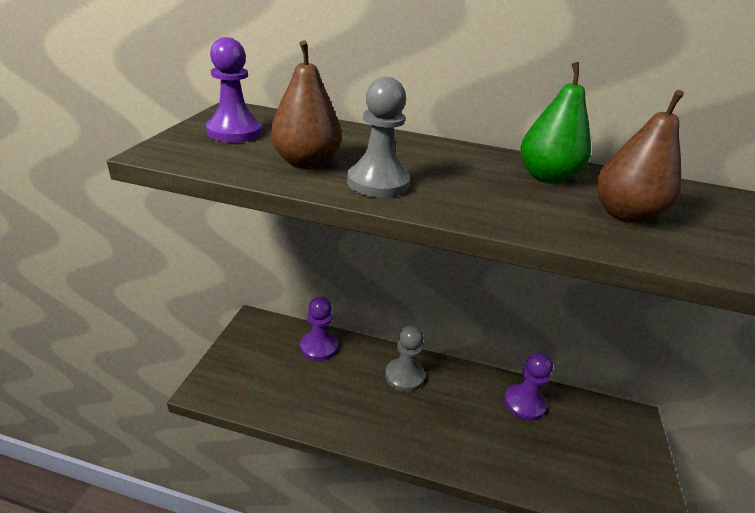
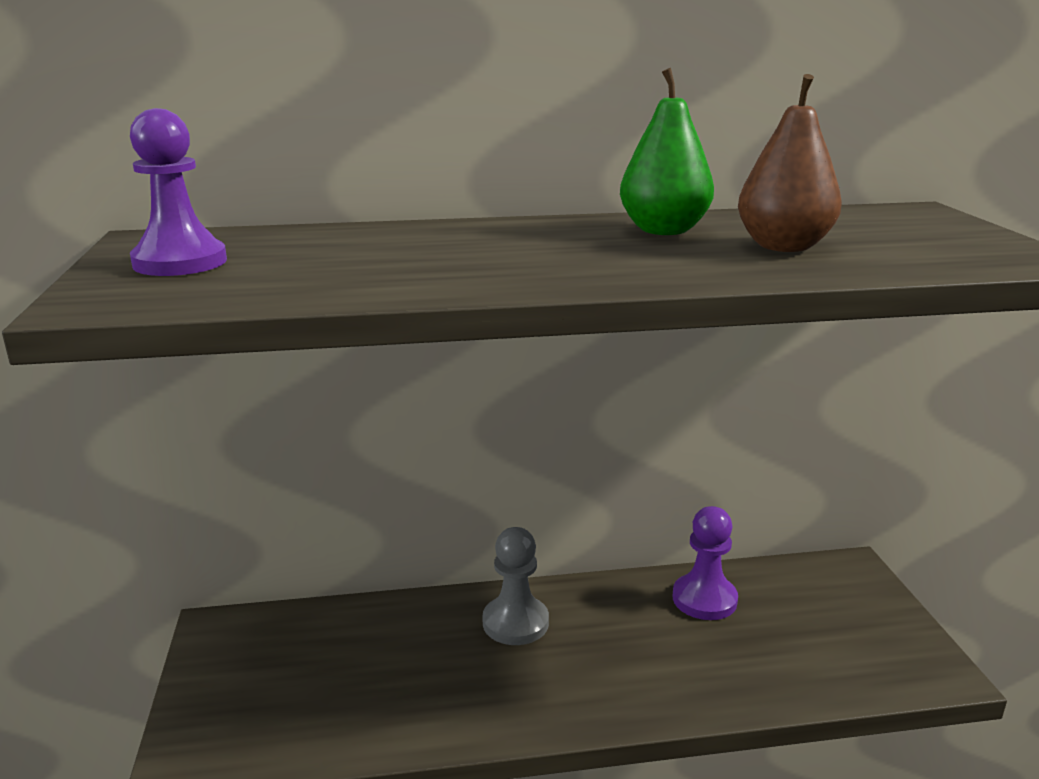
camera: 20 degrees left, 10 degrees down
(306, 163) = (334, 274): brown pear -> none
(319, 347) = (354, 628): purple pawn -> none
(377, 183) = (460, 275): grey pawn -> none

